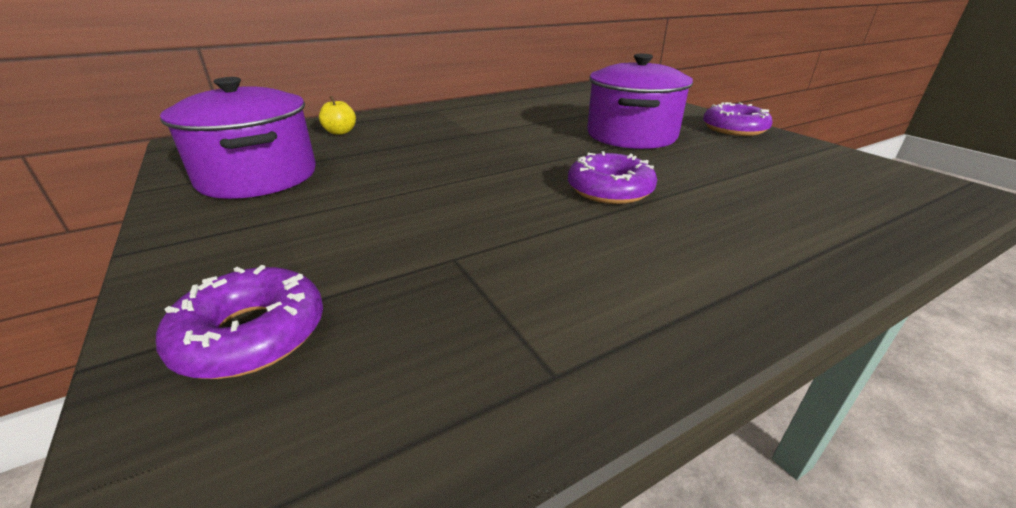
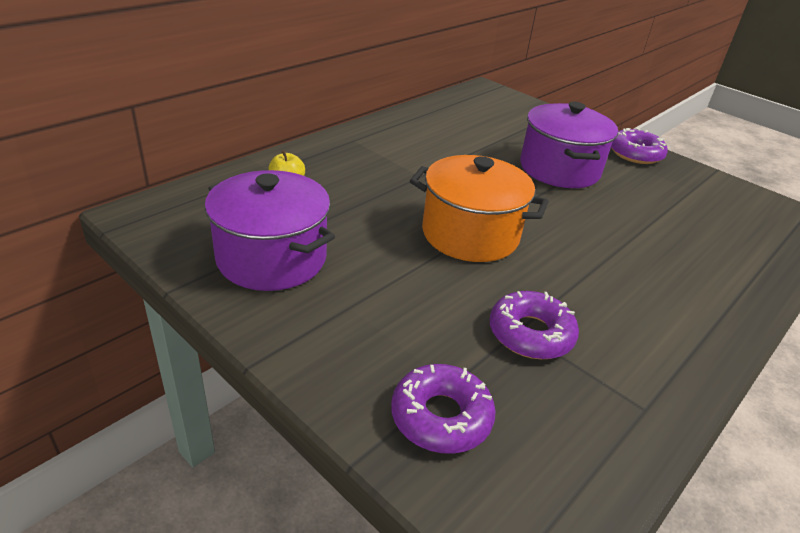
camera: 20 degrees left, 5 degrees up
(480, 175) = (470, 234): none -> orange pot
(609, 190) = (582, 242): purple donut -> purple donut (530, 334)

